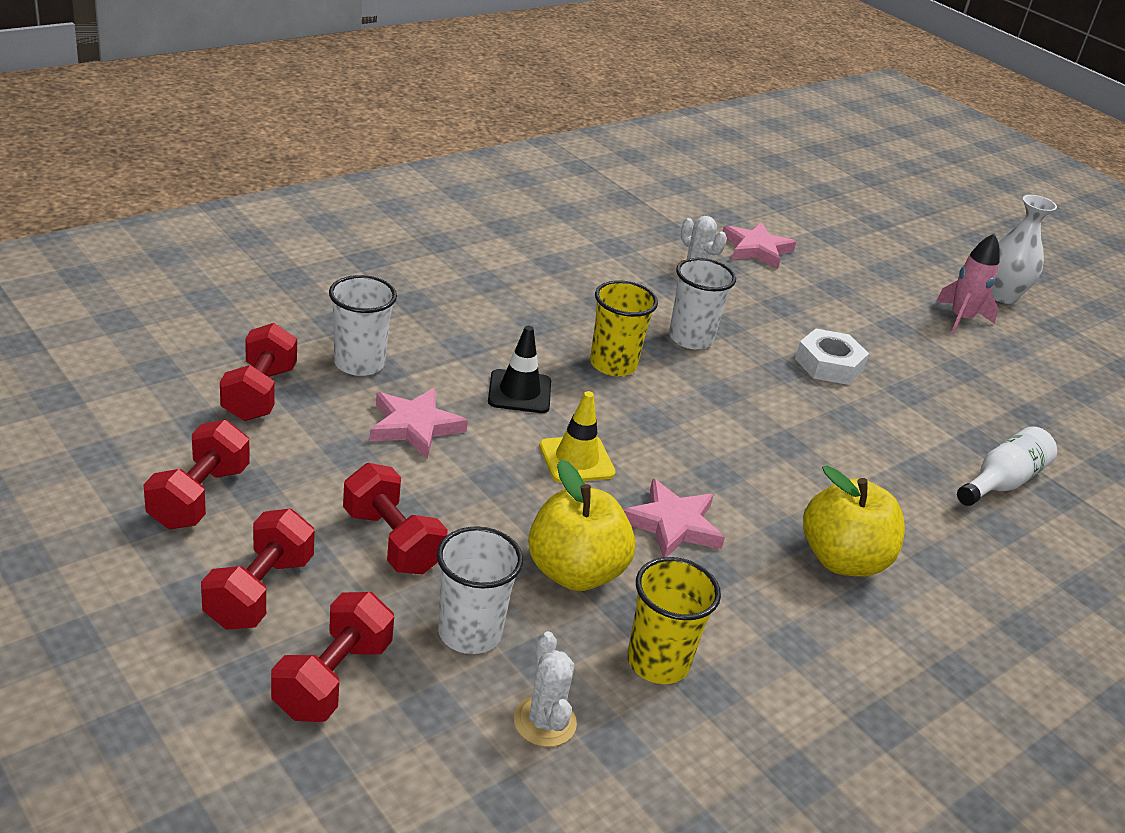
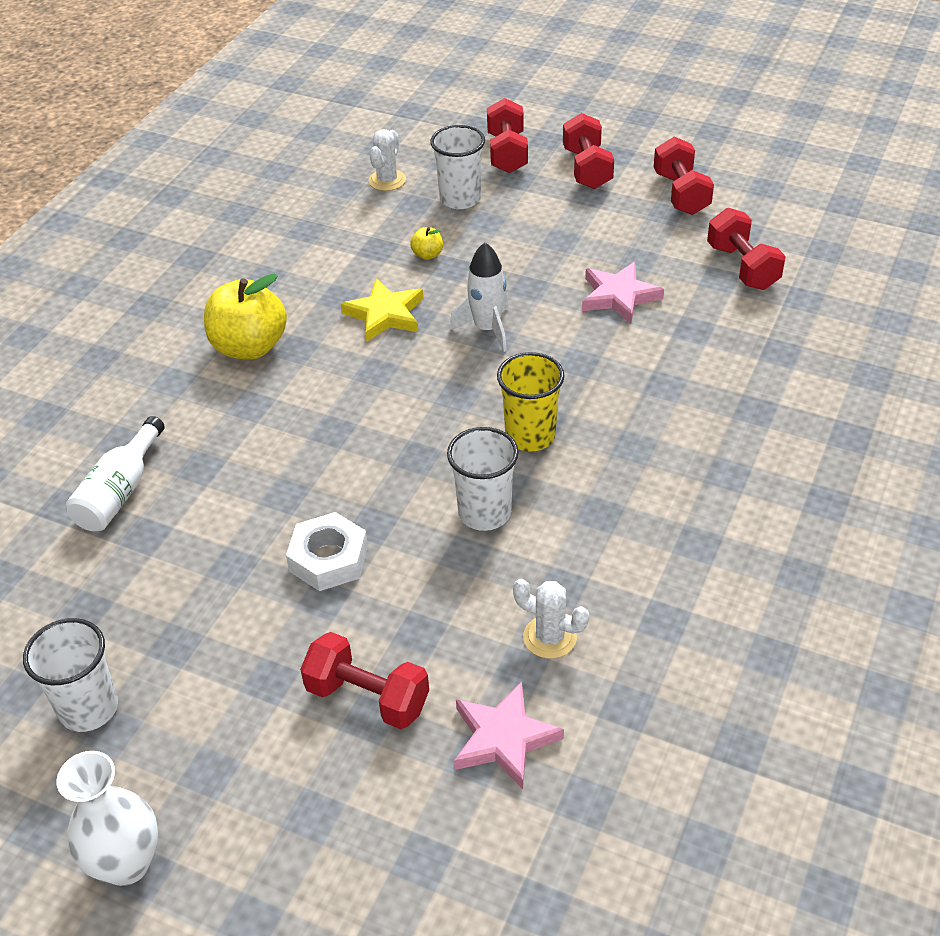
camera: 160 degrees right, 10 degrees up
(359, 363) = (715, 324): white cup -> white cup (88, 708)
(392, 541) = (549, 222): red dumbbell -> red dumbbell (367, 697)
(519, 392) = (578, 364): black traffic cone -> none
(544, 722) = (387, 180): white cactus -> white cactus turned 60 degrees clockwise
(575, 572) = (427, 255): yellow apple -> yellow apple, size x0.43
(576, 460) = (487, 329): yellow traffic cone -> white rocket
(658, 662) = (344, 230): yellow cup -> none
(672, 524) = (385, 314): pink star -> yellow star
(960, 319) = (185, 754): pink rocket -> none

